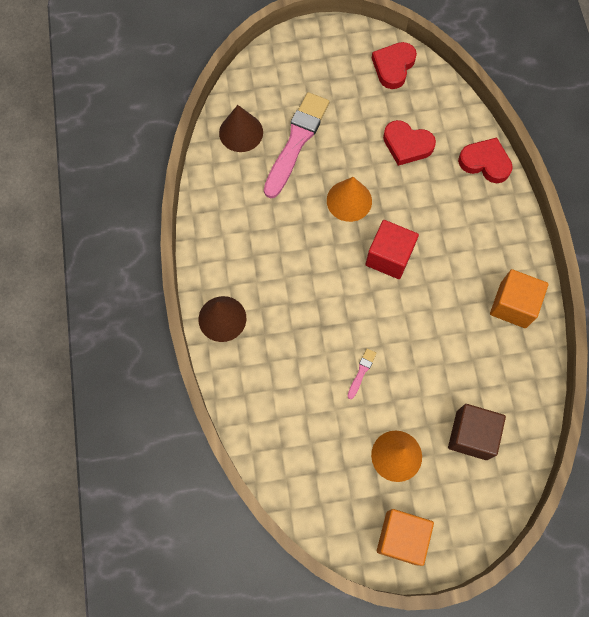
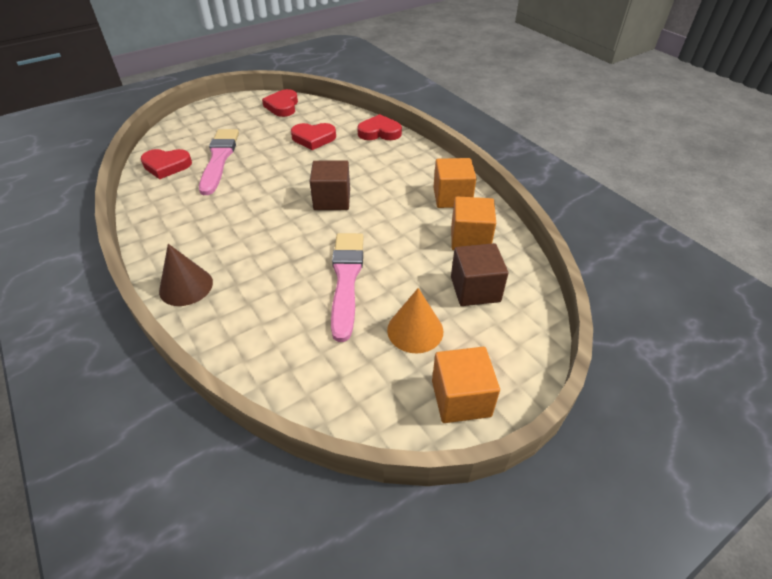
camera: 25 degrees left, 25 degrees down
(241, 132) = (166, 166): brown cone -> red heart
(349, 200) = (280, 178): orange cone -> none
(361, 372) = (346, 280): pink brush -> pink brush, size x2.49
(389, 257) = (332, 200): red cube -> brown cube
(500, 371) = (470, 239): none -> orange cube

